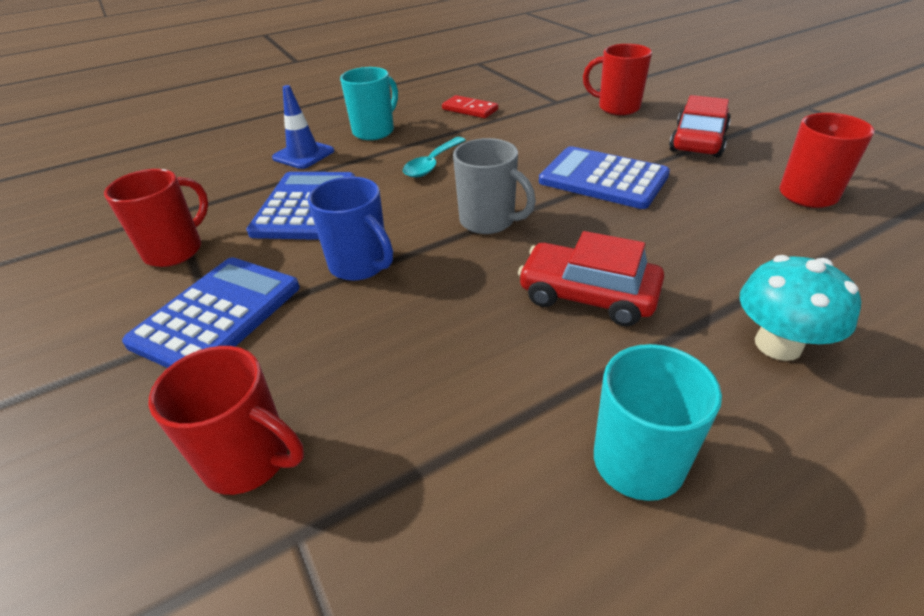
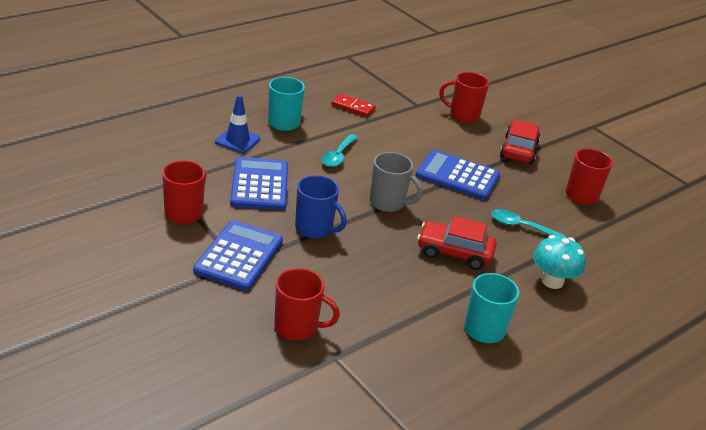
camera: 15 degrees left, 5 degrees down
(708, 247) = (521, 226): none -> turquoise spoon

